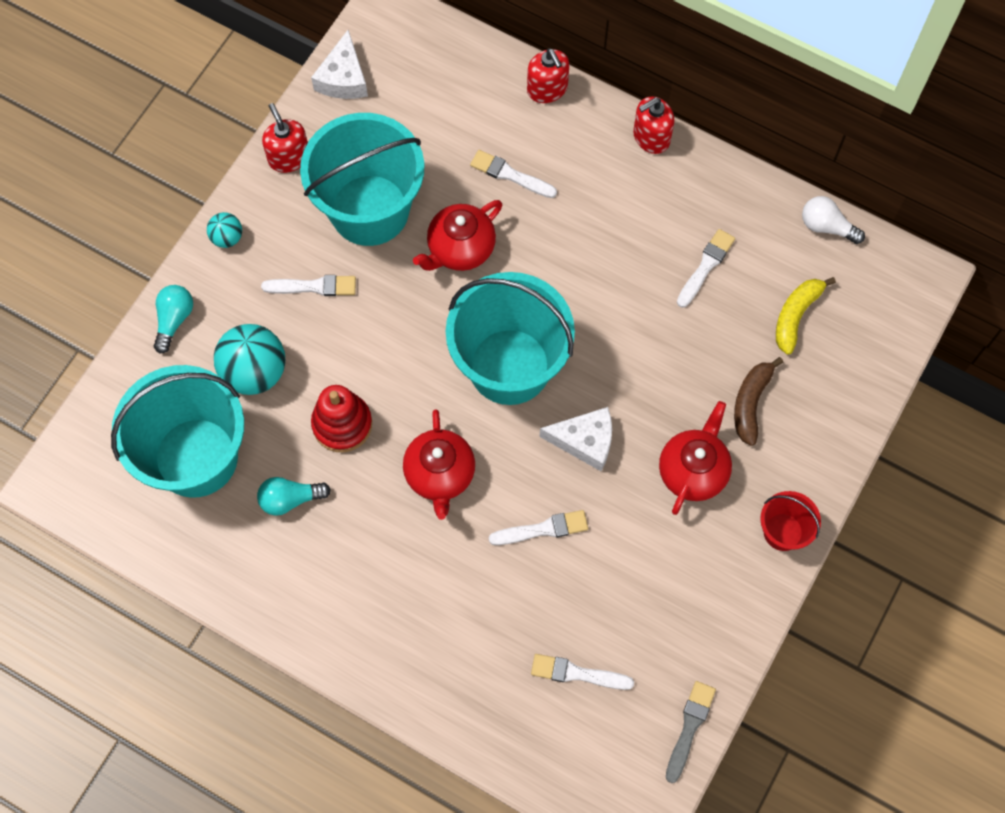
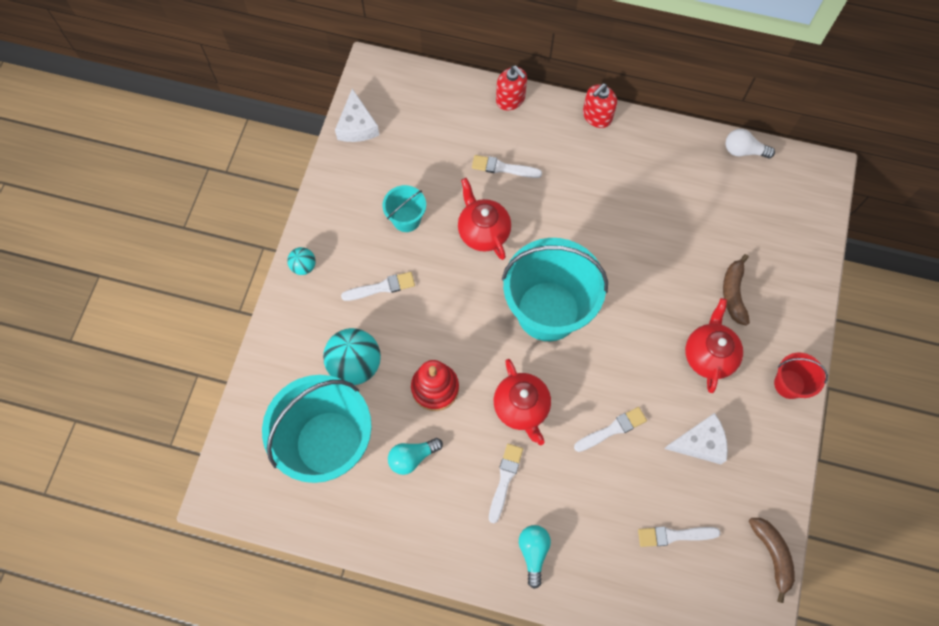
camera: 15 degrees left, 0 degrees up
(174, 320) = (281, 340): turquoise light bulb -> turquoise light bulb (533, 552)
(289, 157) = (333, 194): red soap dispenser -> none
(369, 210) = (406, 219): turquoise bucket -> turquoise bucket, size x0.46
(460, 249) = (483, 232): red teapot -> red teapot turned 120 degrees clockwise
(585, 441) = (622, 353): white cheese -> white cheese (700, 443)
(689, 728) = (772, 554): grey brush -> brown banana
(706, 266) = (667, 200): white brush -> white brush (505, 479)
(796, 316) = (744, 221): yellow banana -> none

